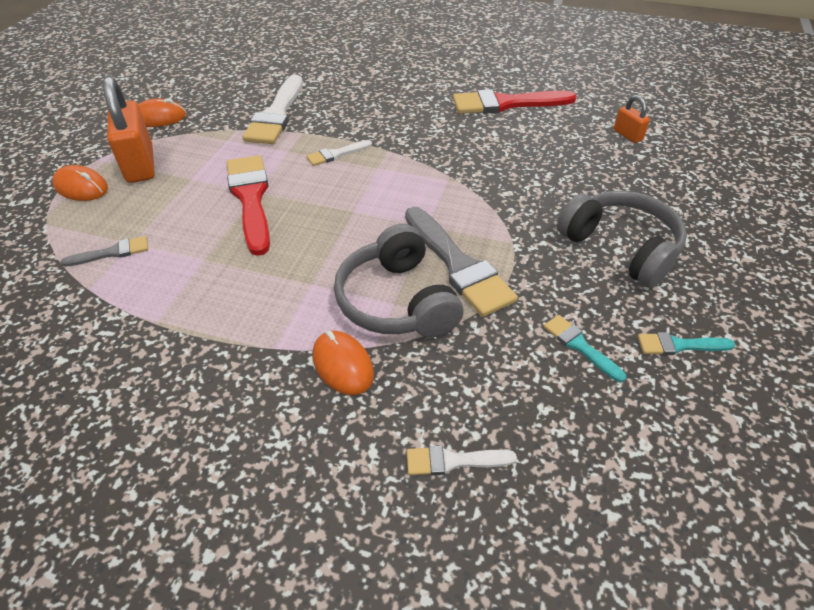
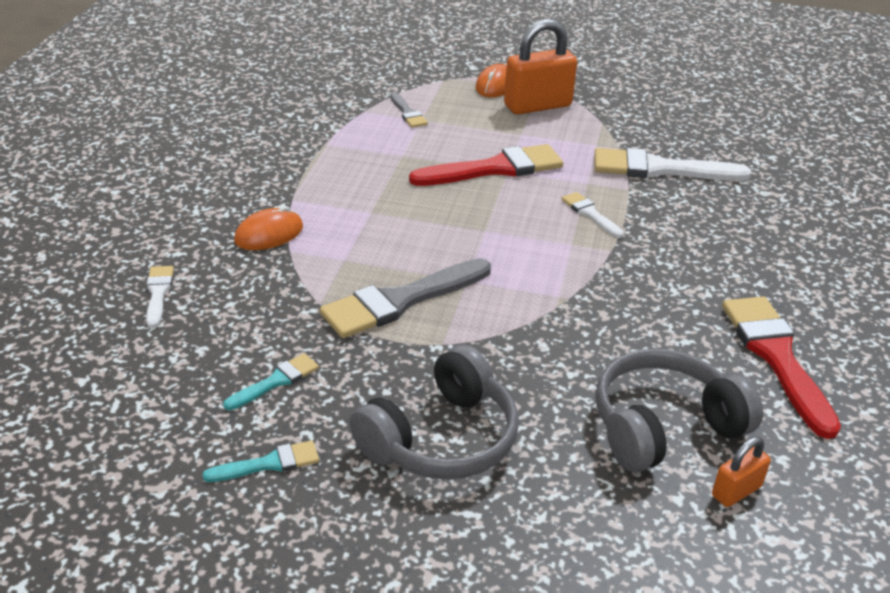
camera: 85 degrees right, 10 degrees down
(159, 117) = (624, 103): orange mouse -> none
(396, 301) = (346, 261): grey headphones -> grey headphones (664, 426)
(679, 345) = (268, 464): turquoise brush -> turquoise brush turned 75 degrees clockwise

